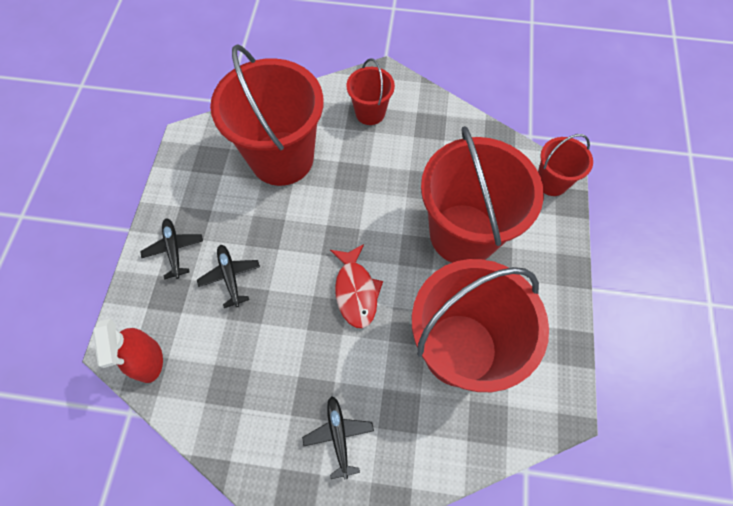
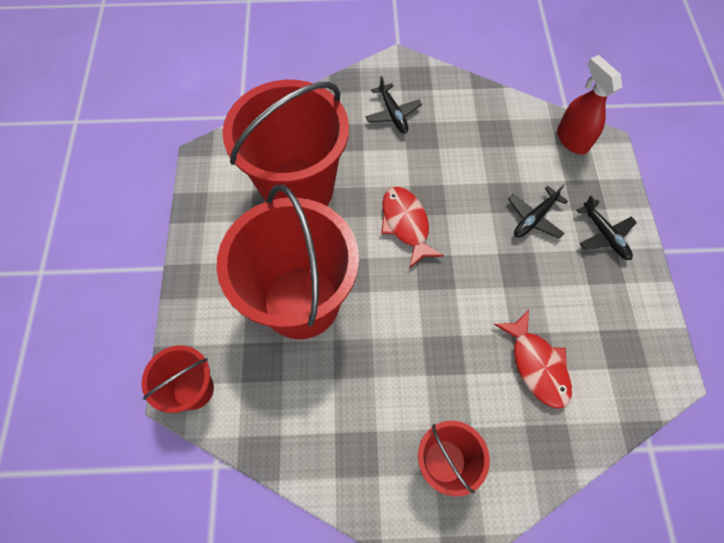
camera: 170 degrees right, 0 degrees up
(230, 277) = (534, 218): black plane -> black plane turned 75 degrees clockwise
(282, 158) = (537, 365): red bucket -> red fish

